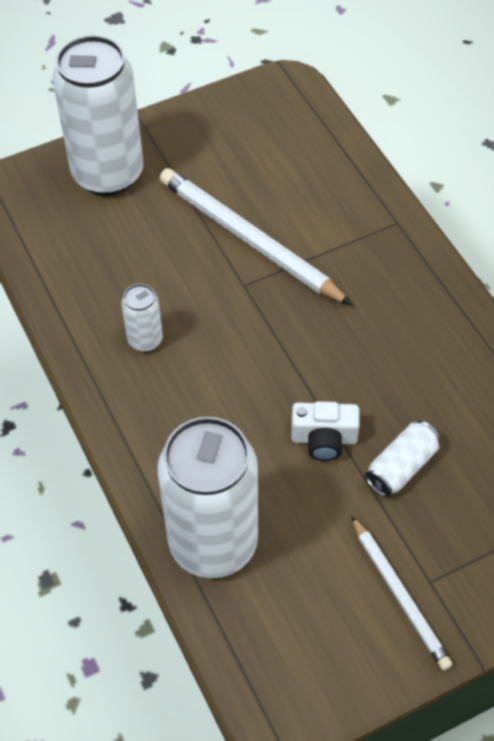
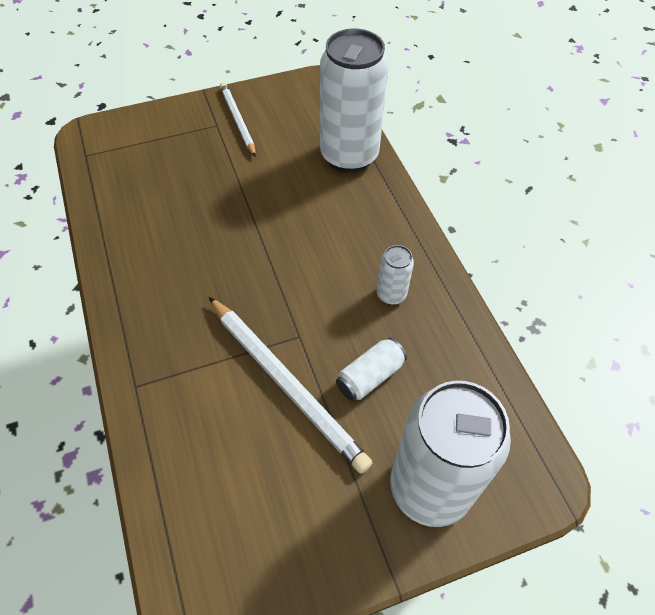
camera: 175 degrees left, 0 degrees up
(324, 439) = (260, 207): white camera -> none
(401, 467) = (211, 184): white can -> white can (370, 376)

